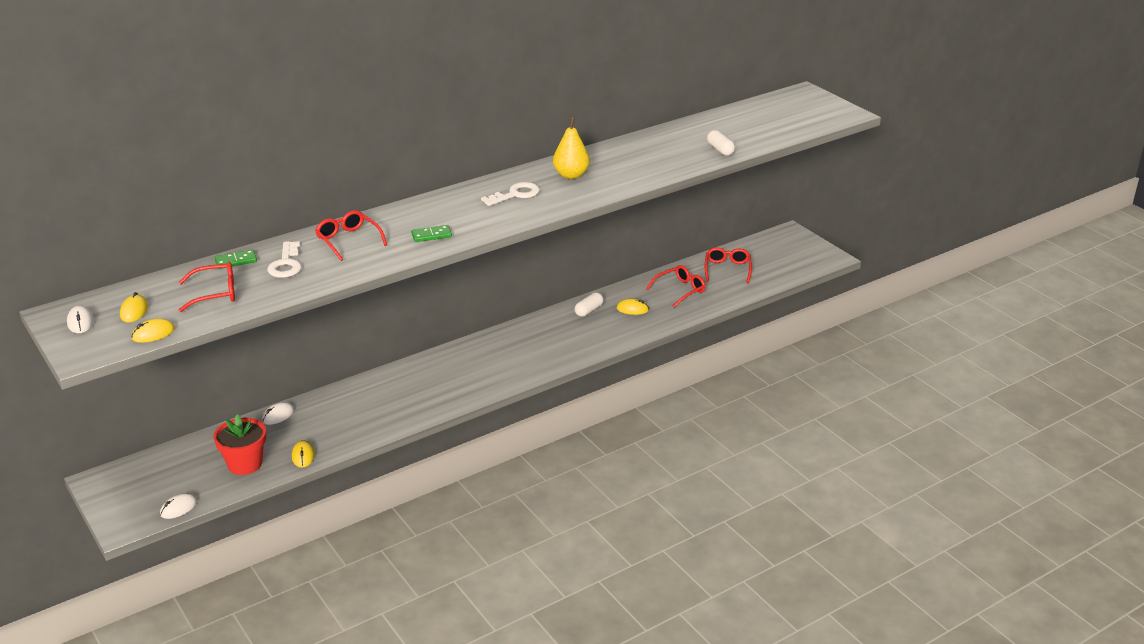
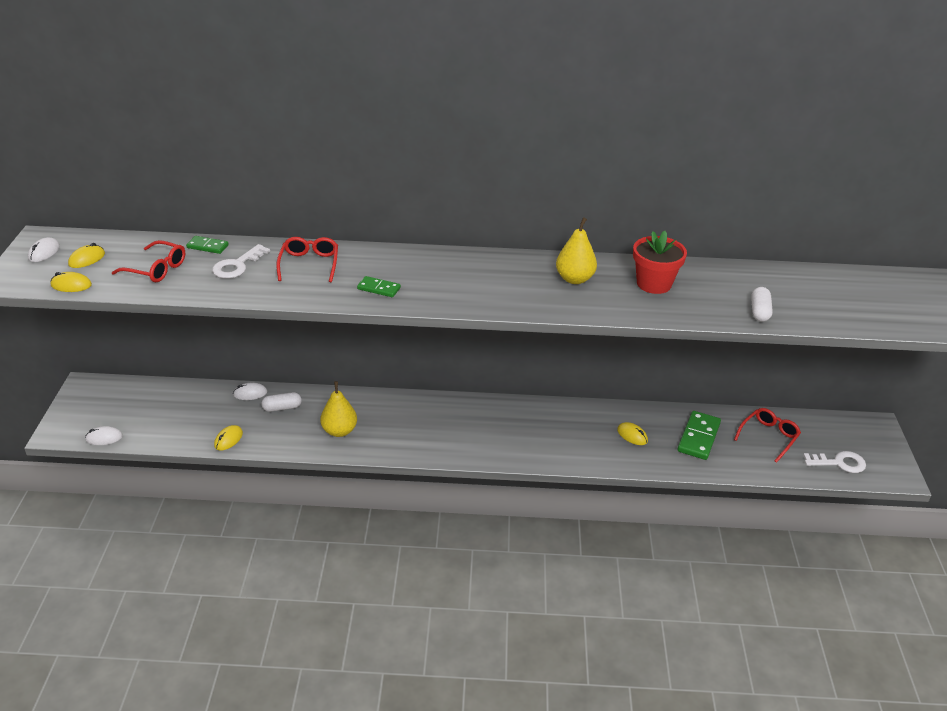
camera: 35 degrees right, 5 degrees up
(245, 464) = (184, 424): red flower pot -> red flower pot (654, 284)
(396, 406) = (339, 431): none -> yellow pear
(515, 194) = (499, 278): white key -> white key (839, 463)
(588, 310) = (590, 417): white capsule -> white capsule (282, 407)
(680, 290) = (698, 437): red glasses -> green domino

